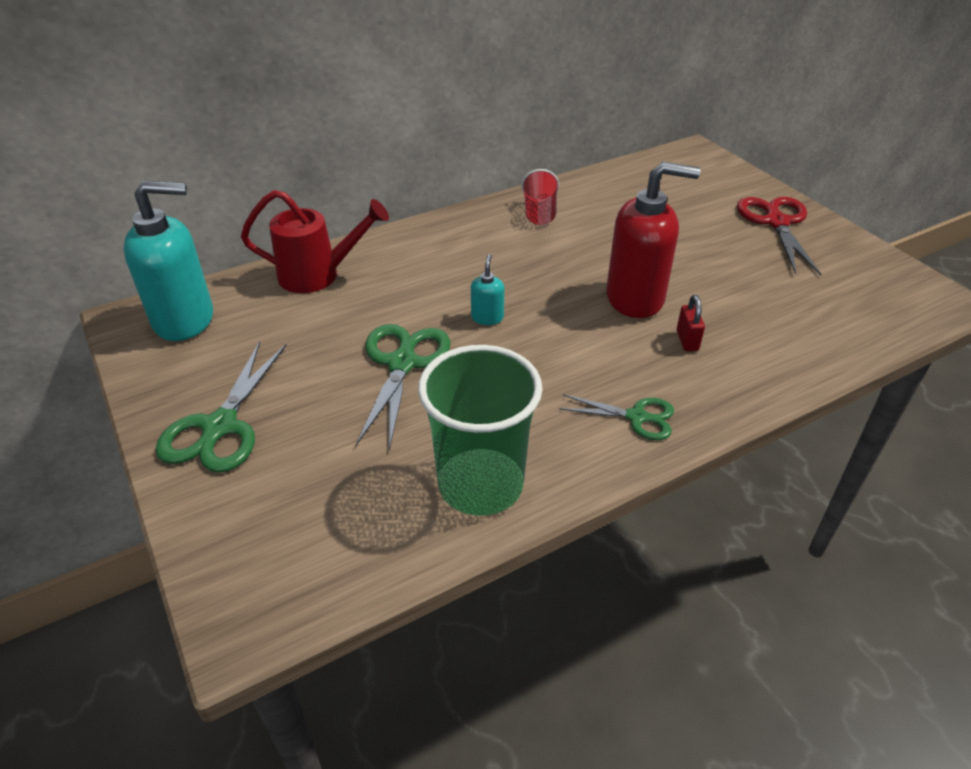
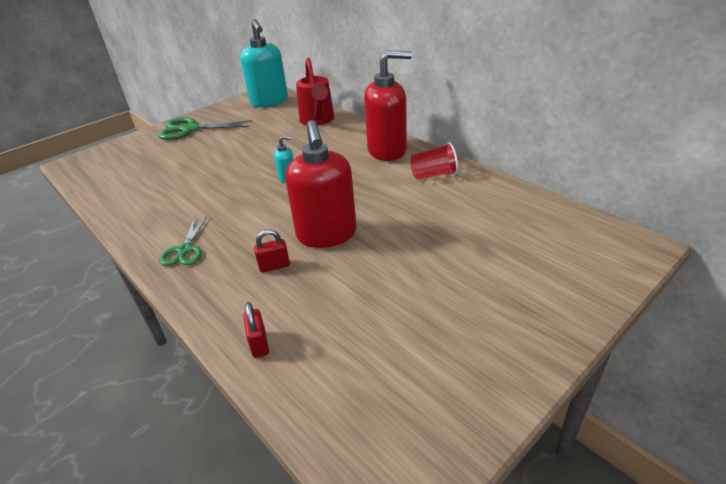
camera: 80 degrees right, 5 degrees down
(402, 363) = (238, 160): green scissors -> none
(461, 232) = (387, 151): none -> red soap dispenser
(480, 485) = (136, 202): green cup -> none
(776, 222) = (508, 317): red scissors -> none
(809, 357) = (259, 344): none -> red padlock

